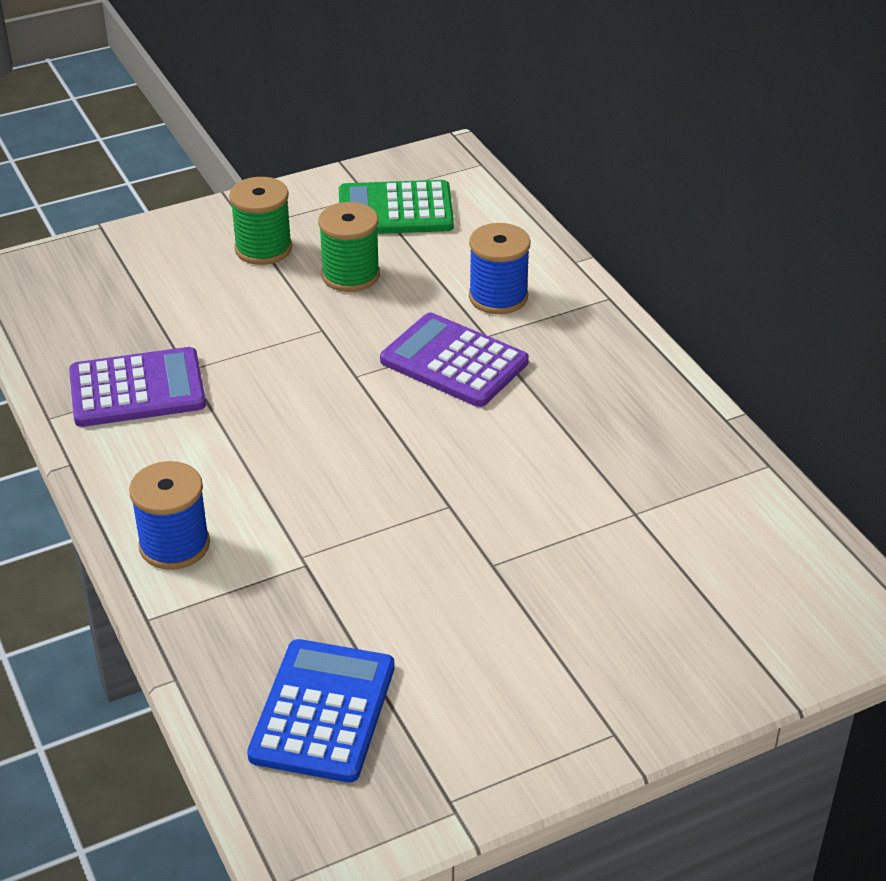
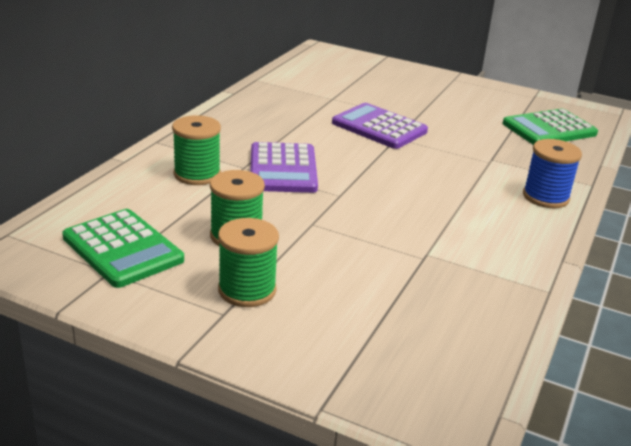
camera: 130 degrees left, 10 degrees down
(137, 389) = (471, 268): purple calculator -> purple calculator (379, 127)
(323, 711) = (549, 129): blue calculator -> green calculator
(498, 297) = (197, 174): blue spool -> green spool

